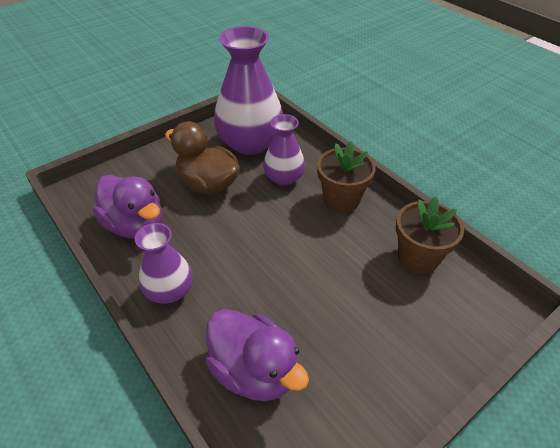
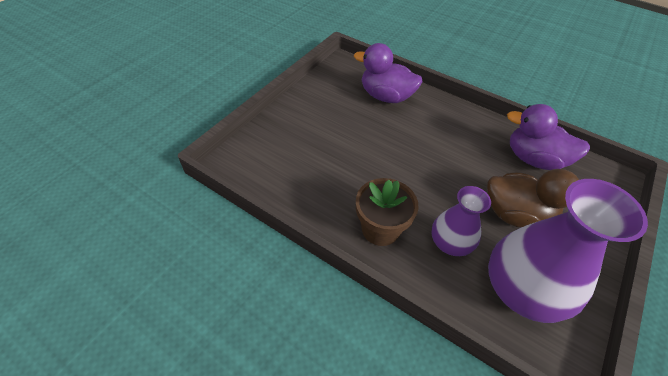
camera: 160 degrees right, 5 degrees up
(169, 290) = (465, 122): purple vase -> none
(418, 257) = (298, 185): brown flower pot -> none

